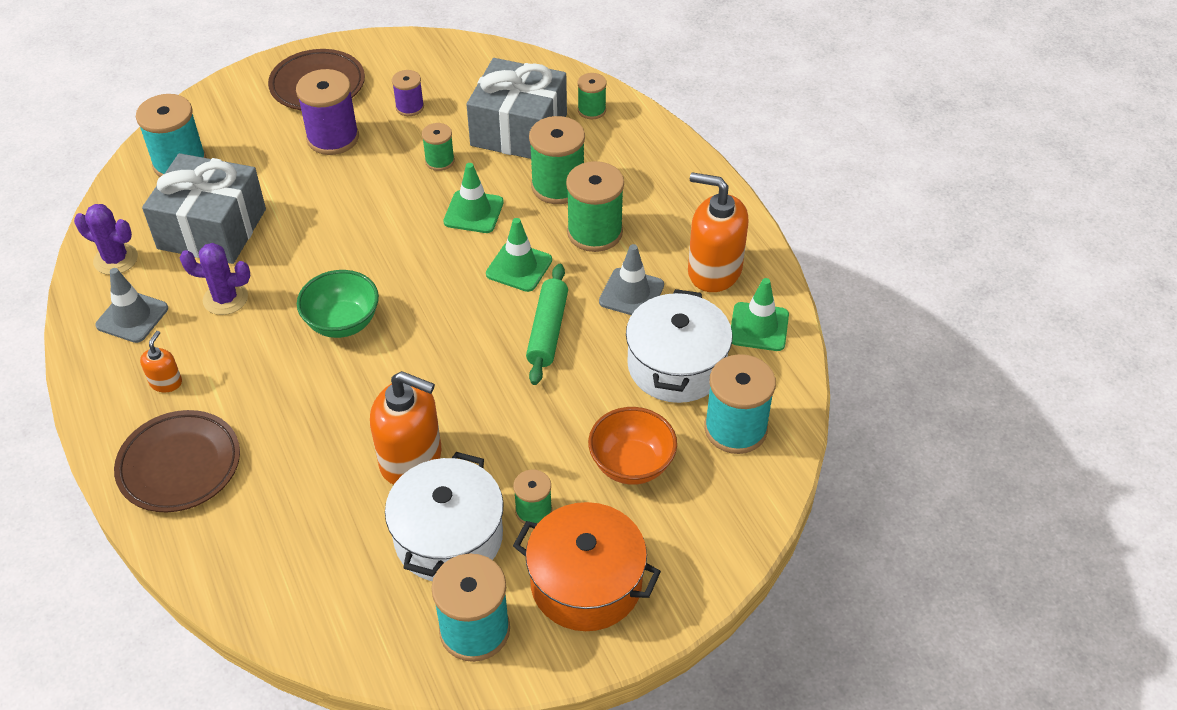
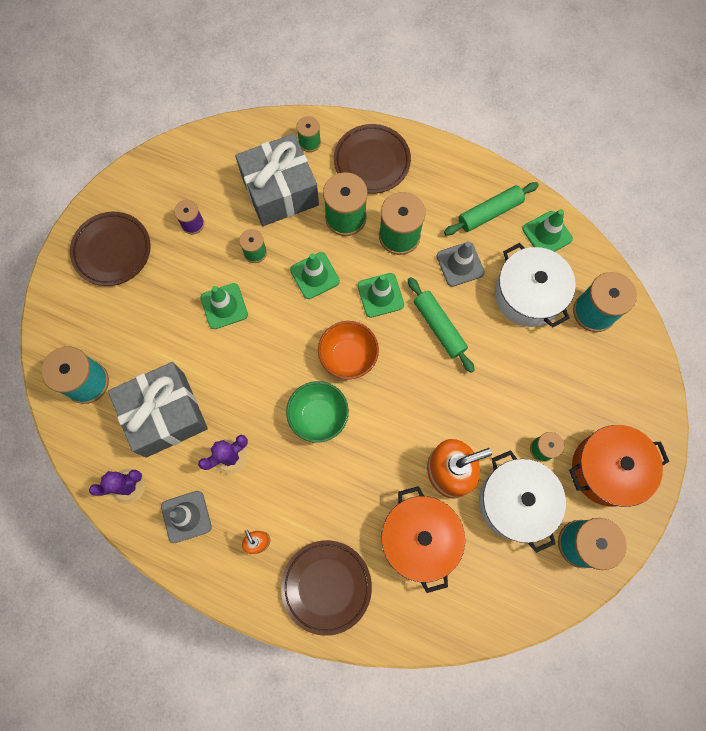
camera: 40 degrees left, 25 degrees up
(313, 494) = (419, 538): none -> orange pot
(333, 138) = (168, 285): purple spool -> none
(362, 183) = (224, 306): none -> green traffic cone
(631, 464) = (563, 378): orange bowl -> orange bowl (348, 356)
(636, 159) = (372, 161): none -> brown plate
(714, 270) = (489, 212): orange soap dispenser -> green rolling pin

